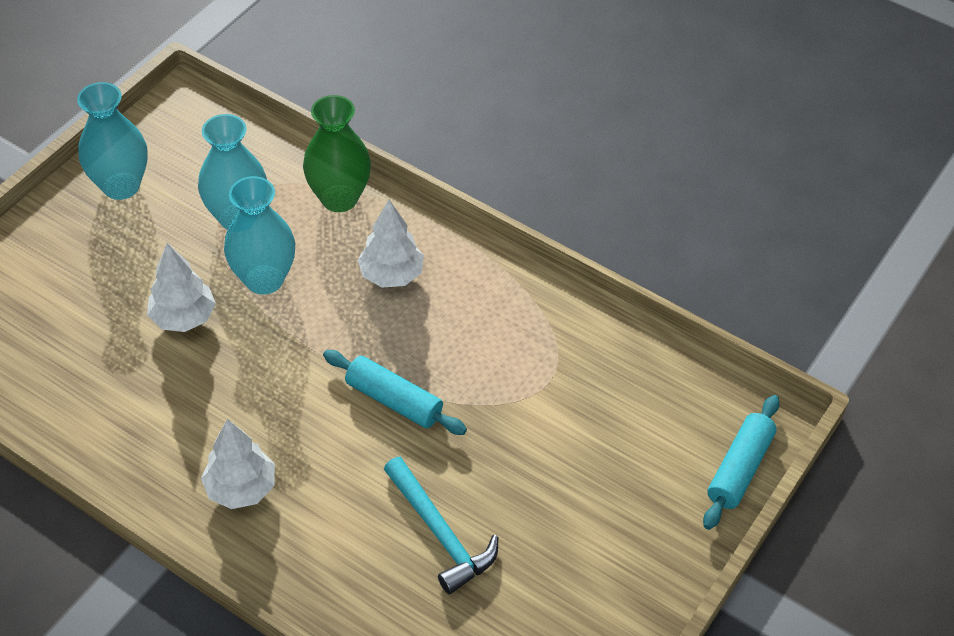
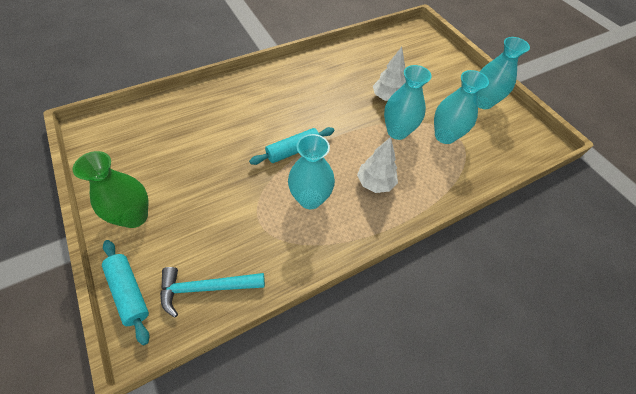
camera: 115 degrees right, 5 degrees up
(241, 488) = (284, 86): white tree -> none
(339, 198) = (444, 182): green vase -> green vase (134, 216)
(440, 533) = (211, 137): turquoise hammer -> turquoise hammer (206, 288)
(471, 340) = (310, 199): none -> turquoise vase

